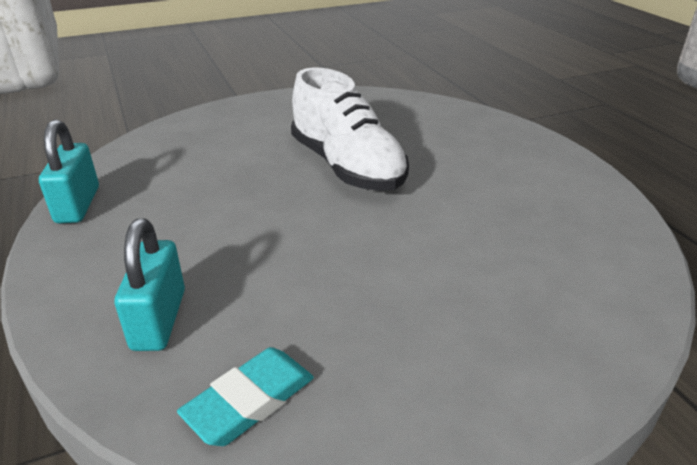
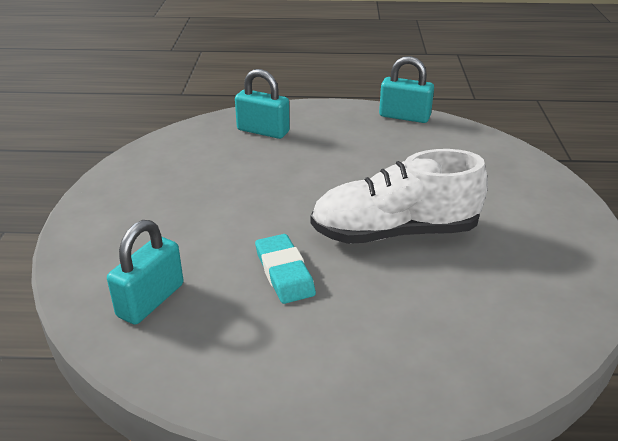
camera: 115 degrees right, 0 degrees up
(249, 401) = (183, 145): turquoise eraser -> turquoise eraser (284, 273)
(579, 266) = (151, 300): none -> turquoise padlock

